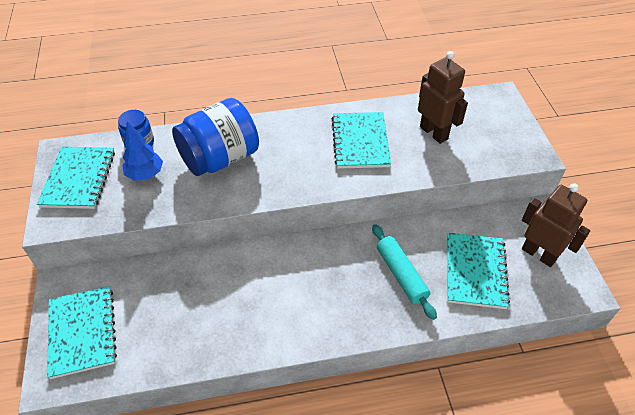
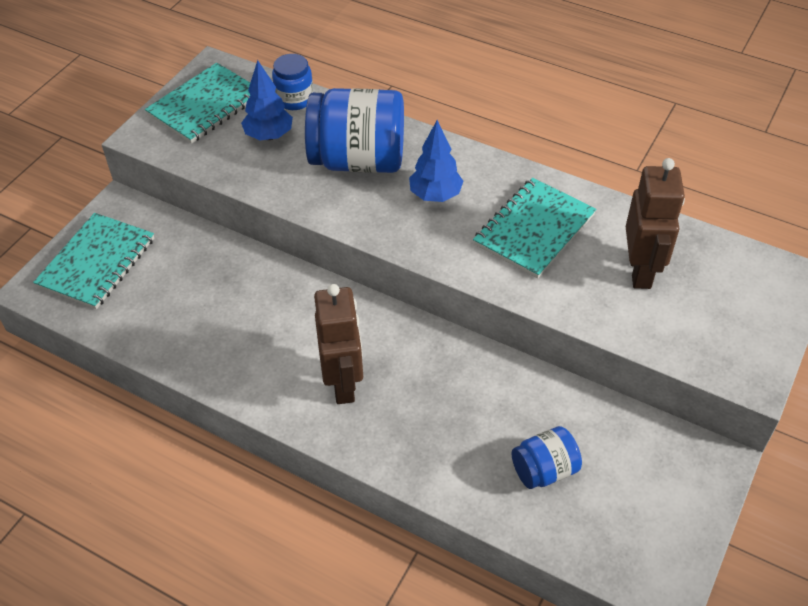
camera: 40 degrees right, 0 degrees up
(287, 153) = (435, 195): none -> blue tree
(401, 275) = (451, 414): turquoise rolling pin -> none
(475, 271) = (544, 470): turquoise notebook -> blue jar
(539, 254) = (651, 507): brown robot -> brown robot (344, 384)

